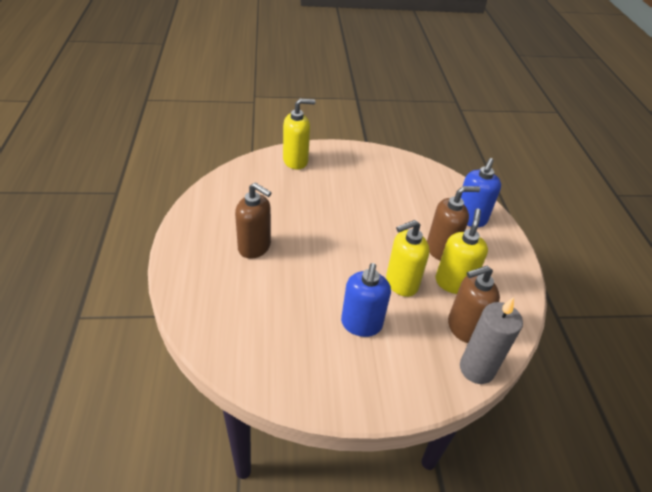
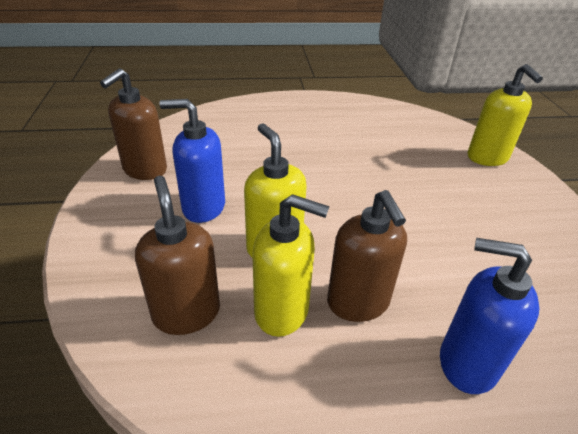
camera: 90 degrees right, 5 degrees down
(254, 247) = (314, 136): brown soap dispenser -> brown soap dispenser (144, 170)
(476, 369) = (108, 318): grey candle -> none

